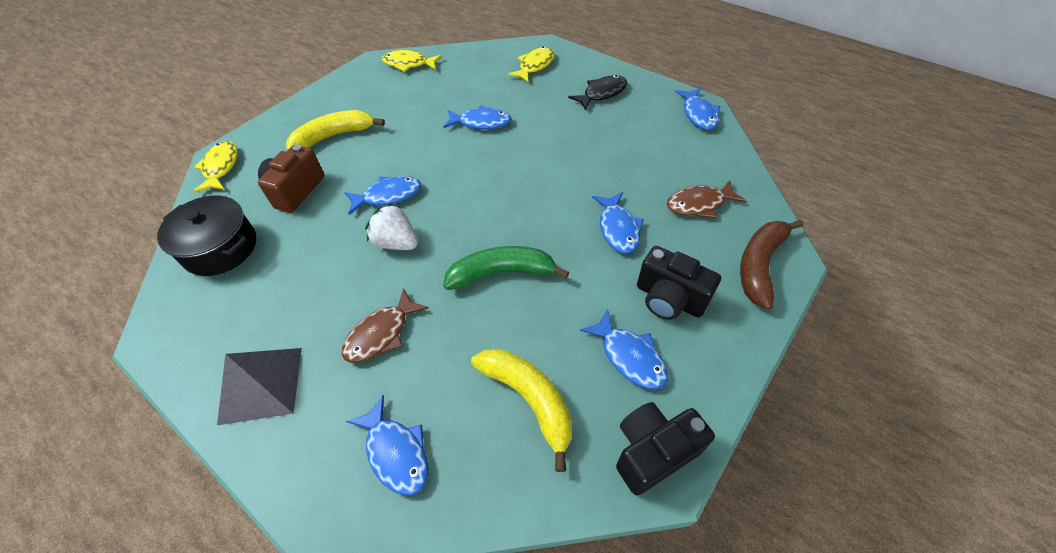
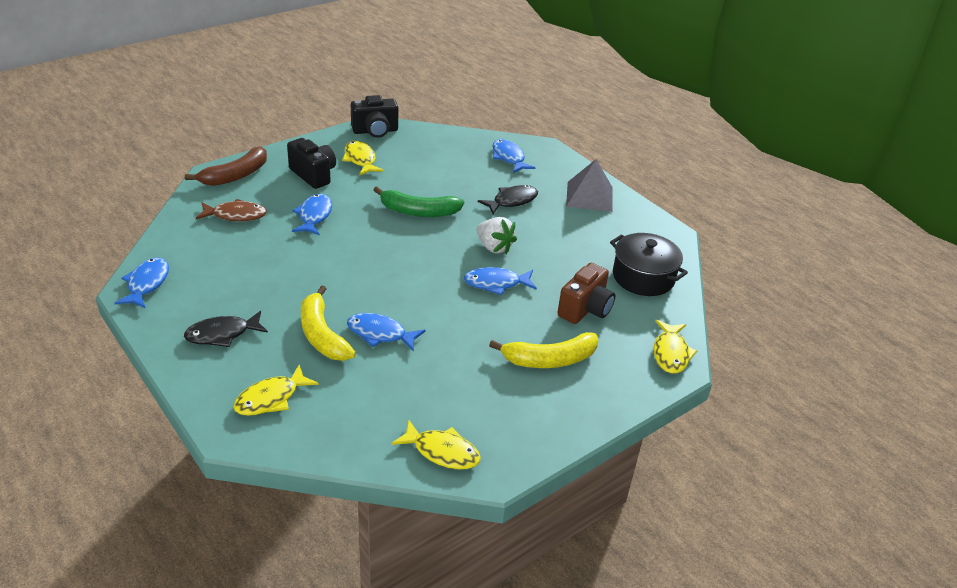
camera: 170 degrees left, 15 degrees down
(381, 334) = (512, 201): brown fish -> black fish
(529, 399) = (429, 158): yellow banana -> yellow banana (322, 335)
(629, 356) = (360, 160): blue fish -> yellow fish

